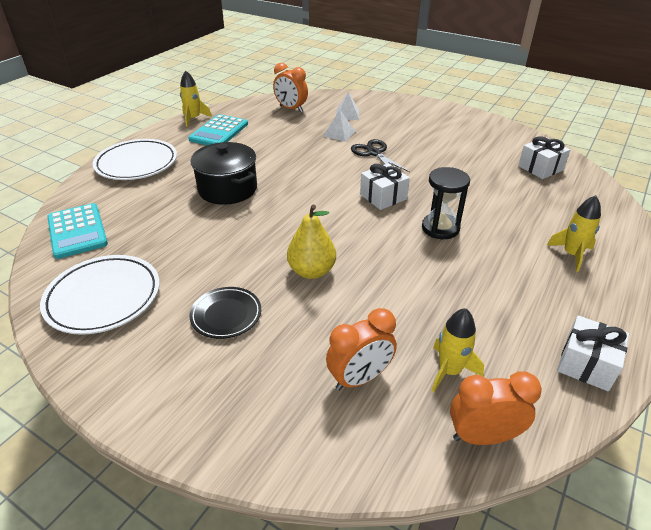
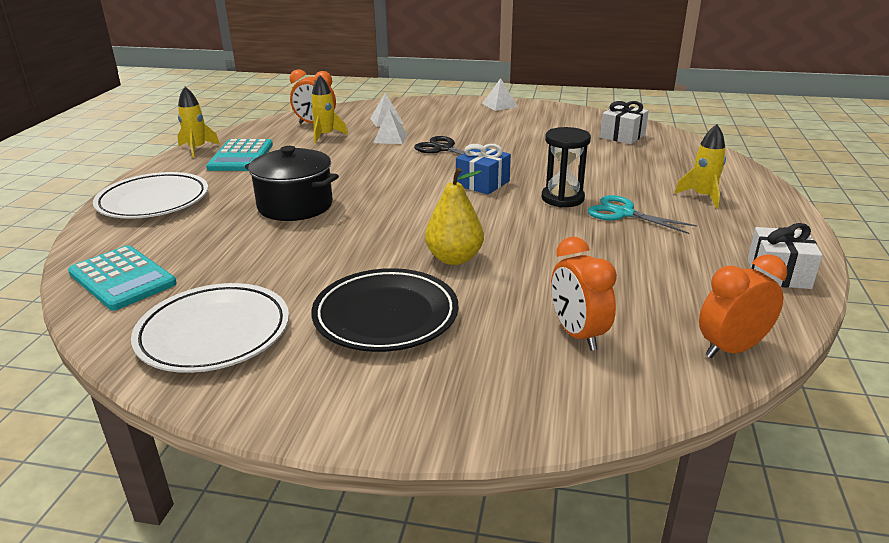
camera: 20 degrees left, 10 degrees down
(226, 315) = (386, 316): black plate -> black plate, size x1.64
(359, 378) = (577, 334): orange clock -> orange clock turned 120 degrees clockwise
(383, 197) = (482, 183): white gift -> blue gift
(449, 371) = (661, 307): yellow rocket -> yellow rocket (325, 135)
(451, 113) = (499, 105): none -> white pyramid
(483, 257) = (623, 213): none -> turquoise scissors

